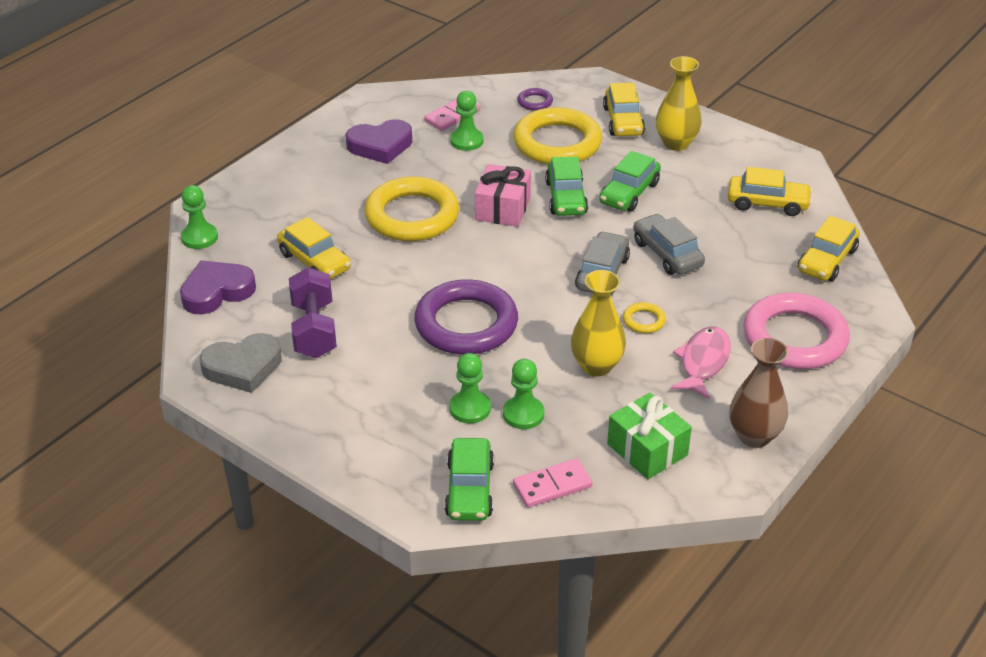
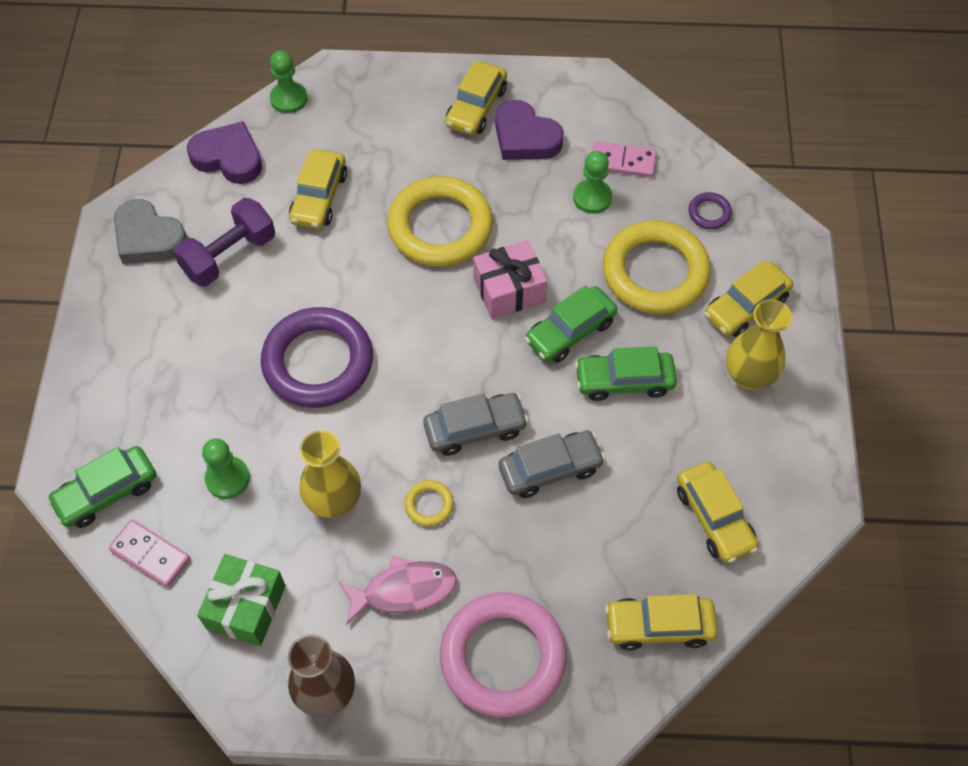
camera: 55 degrees right, 20 degrees up
(326, 155) = (476, 107): none -> yellow car
(470, 408) = (207, 432): green pawn -> none
(667, 254) = (550, 469): grey car -> grey car turned 45 degrees clockwise

